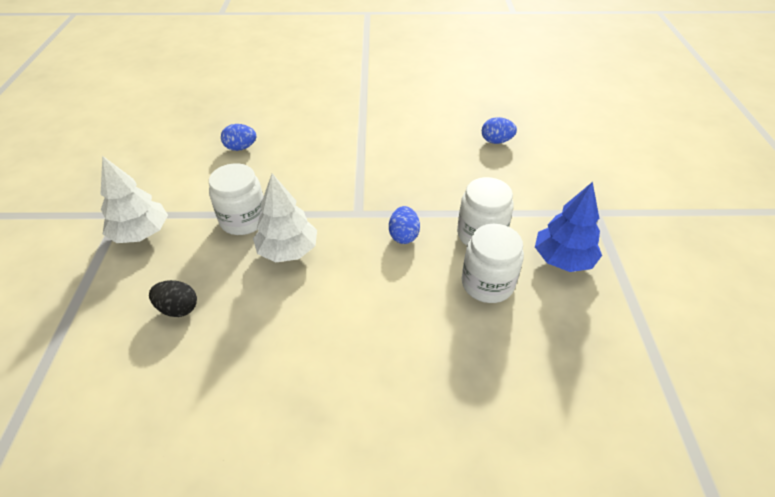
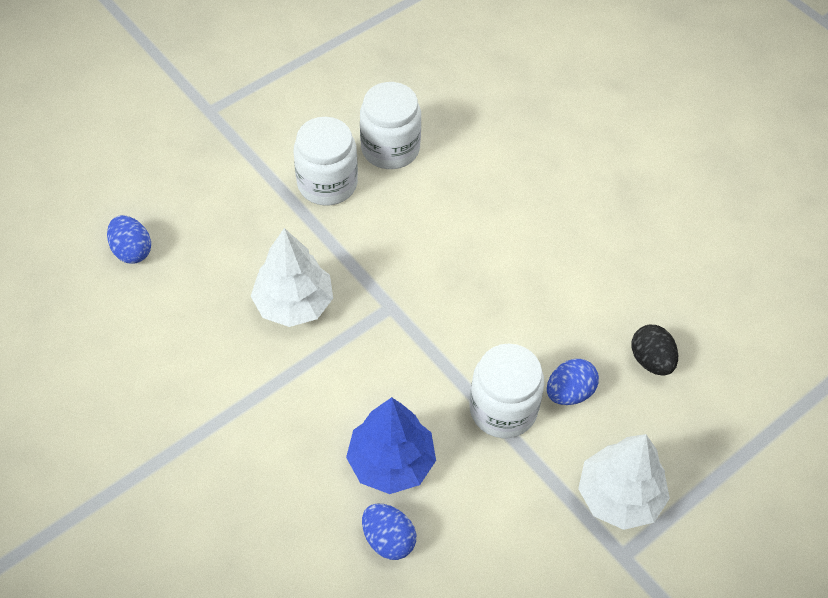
camera: 130 degrees left, 10 degrees up
(288, 250) = (501, 329): white tree -> white tree (294, 304)
(403, 235) = (387, 245): blue egg -> blue egg (569, 393)
(563, 259) = (307, 110): blue tree -> blue tree (391, 462)

